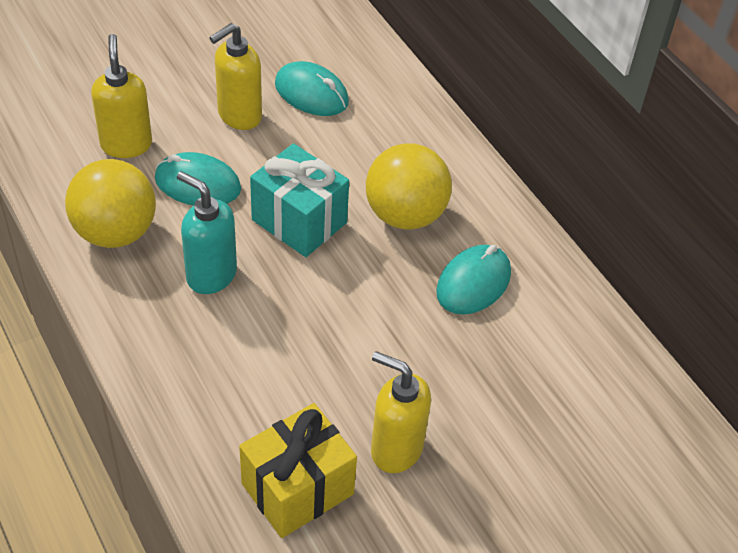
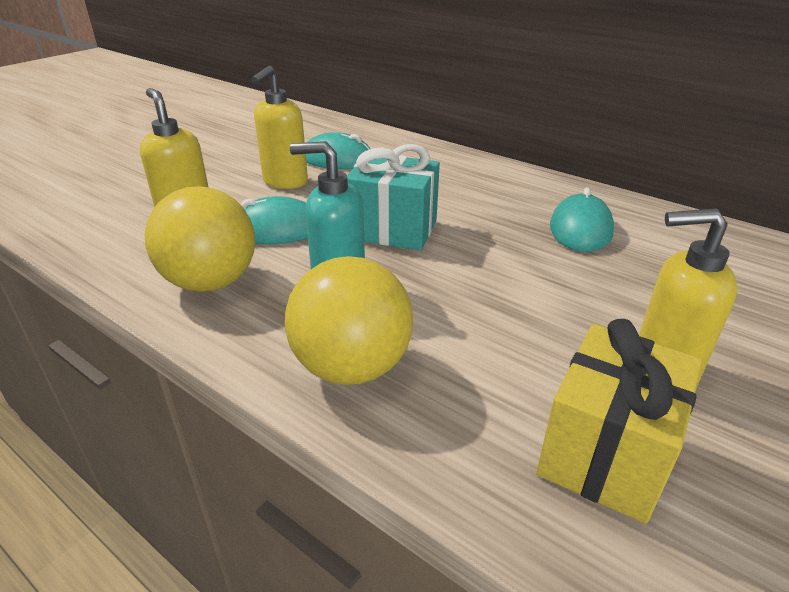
camera: 20 degrees left, 15 degrees down
(405, 215) = (480, 204): yellow ball -> yellow ball (352, 367)

